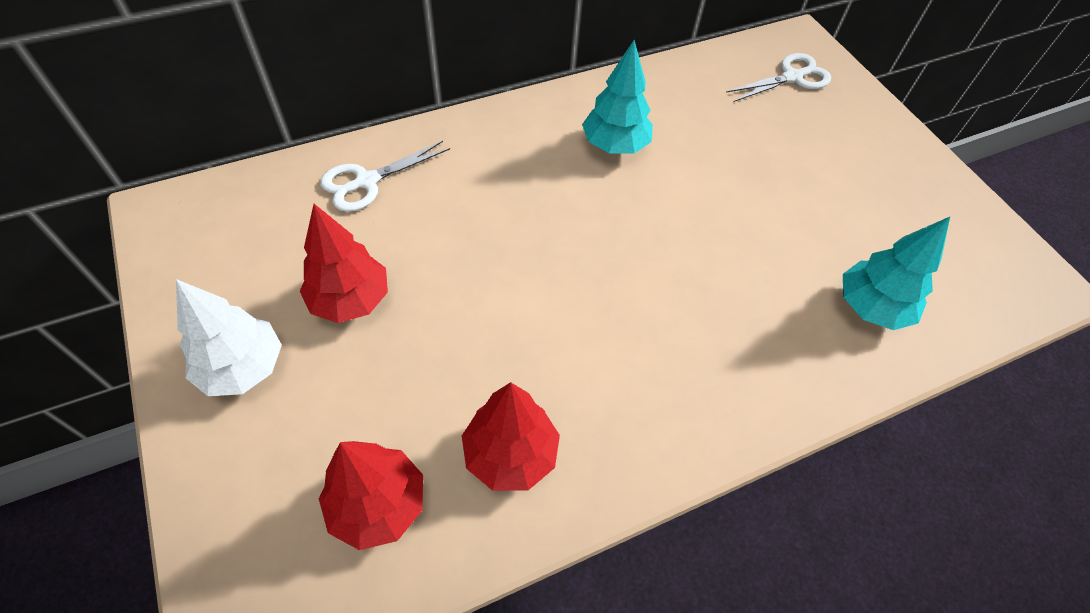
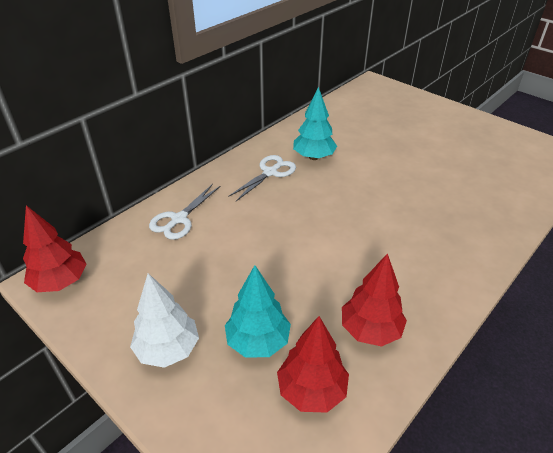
camera: 20 degrees left, 15 degrees down
(350, 300) = (213, 285): red tree -> red tree (61, 282)
(792, 77) = (382, 100): white scissors -> white scissors (270, 172)
(871, 308) = (499, 190): turquoise tree -> turquoise tree (258, 341)

